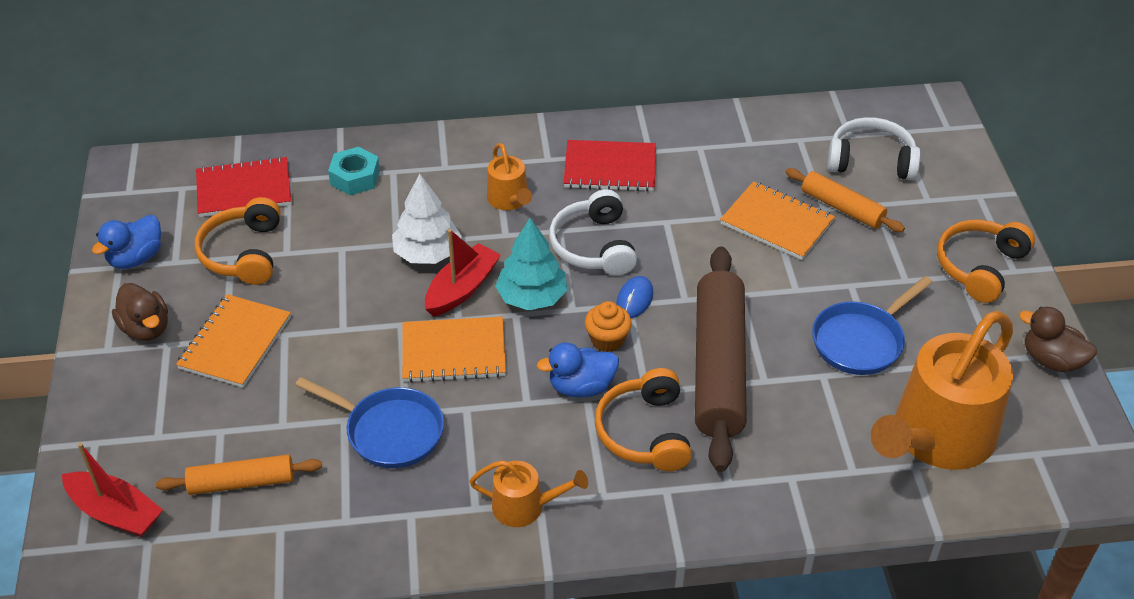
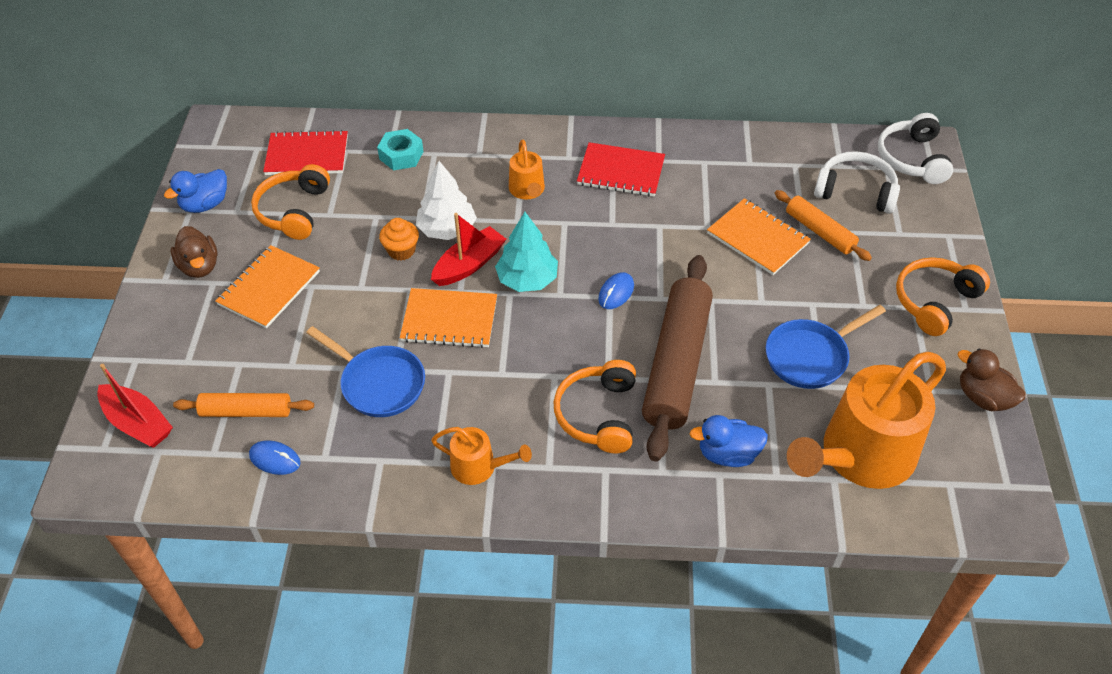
camera: 10 degrees right, 5 degrees up
(288, 530) = (275, 459): none -> blue mouse
(581, 387) = (552, 366): blue duck -> blue duck (727, 454)
(594, 246) = (591, 240): white headphones -> white headphones (912, 159)
(607, 340) = (584, 326): orange cupcake -> orange cupcake (401, 250)

